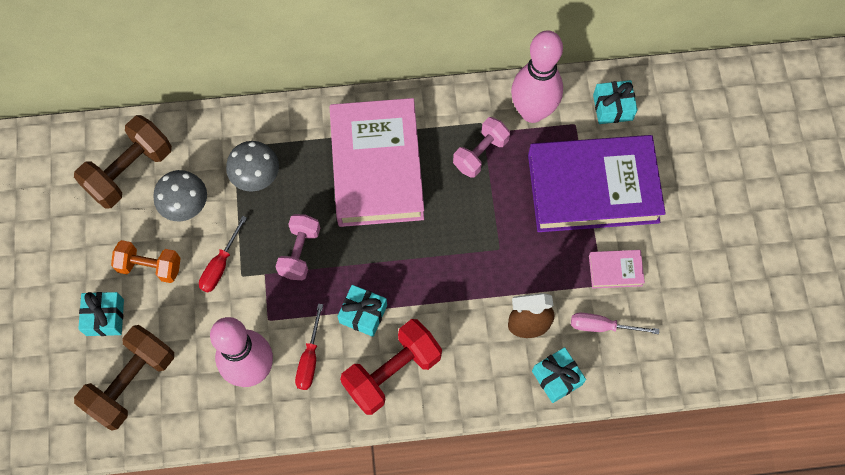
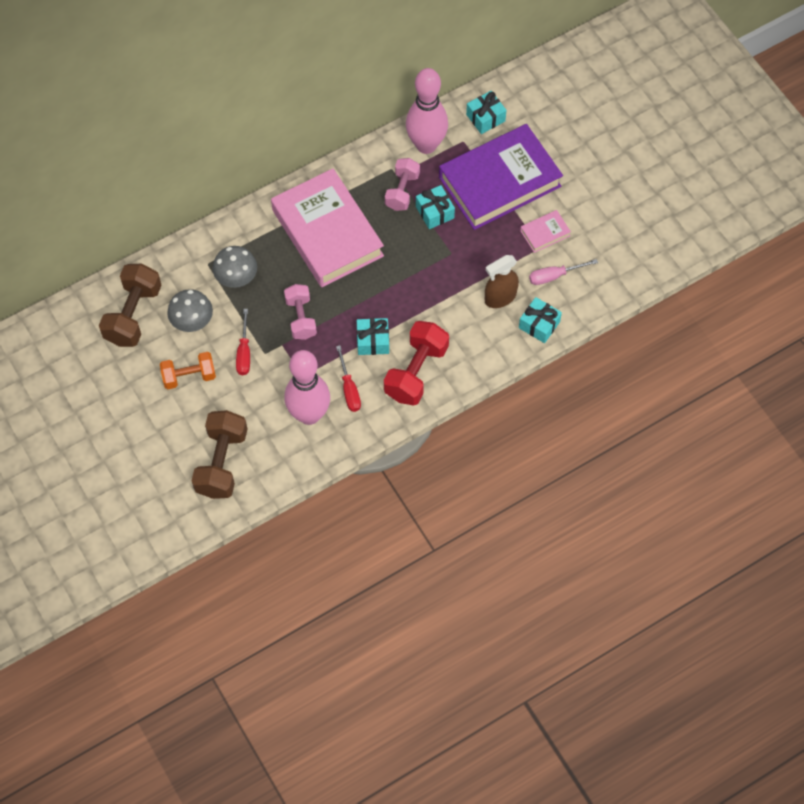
camera: 25 degrees left, 5 degrees down
(105, 317) = (174, 426): turquoise gift -> turquoise gift (434, 212)

